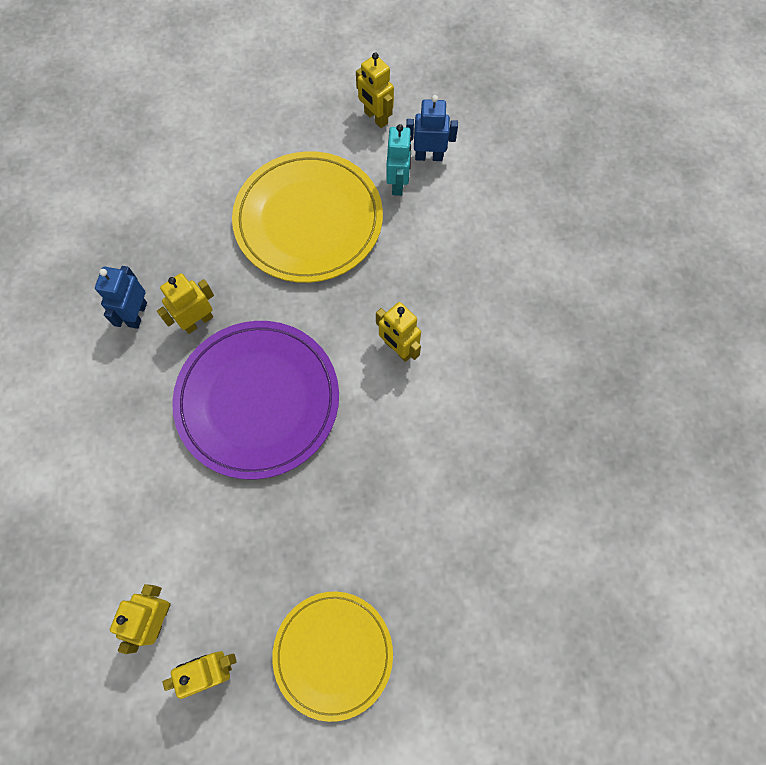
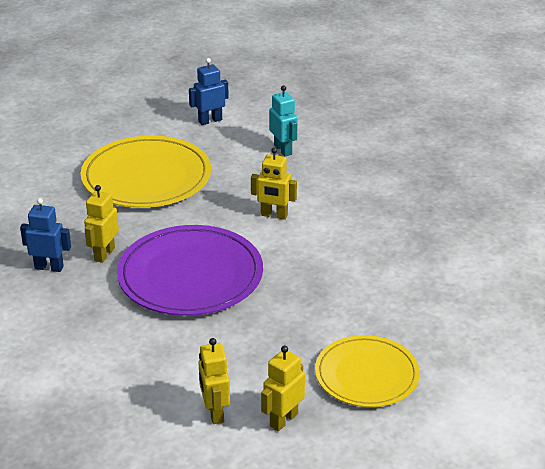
camera: 30 degrees left, 35 degrees down
(137, 314) = (49, 267): blue robot -> blue robot turned 120 degrees clockwise
(375, 118) = (152, 115): yellow robot -> none
(398, 184) = (199, 140): turquoise robot -> turquoise robot (283, 150)

